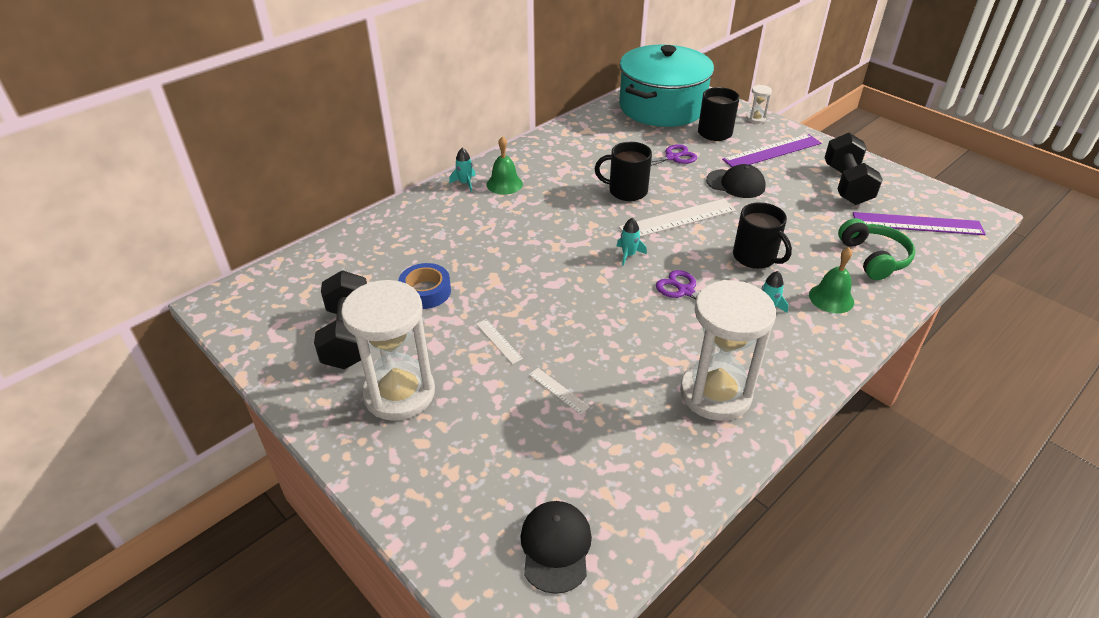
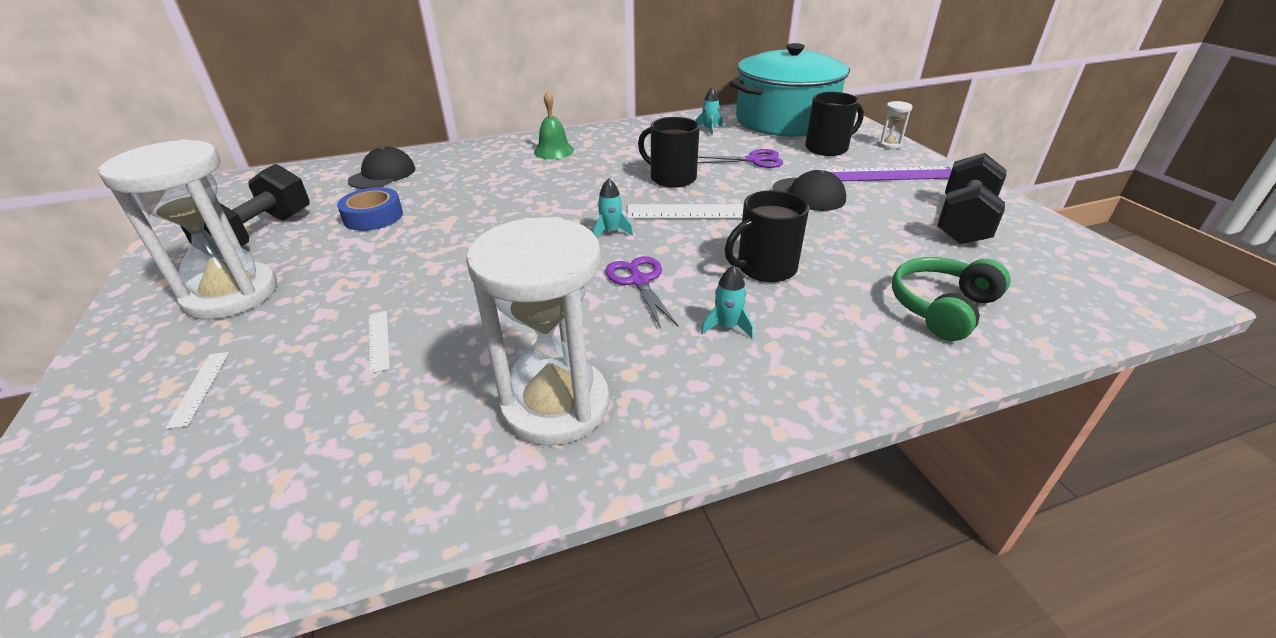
camera: 25 degrees right, 5 degrees down
(465, 183) = (518, 144): turquoise rocket -> turquoise rocket (709, 130)
(498, 341) = (382, 275): white ruler -> white ruler (199, 388)
(555, 547) = (142, 524): black cap -> black cap (383, 174)
(755, 257) = (765, 268): black mug -> black mug turned 75 degrees clockwise
(831, 298) = (833, 338): green bell -> none
(873, 258) = (941, 307): green headphones -> green headphones turned 150 degrees counterclockwise
(917, 224) = (1046, 284): purple ruler -> none

